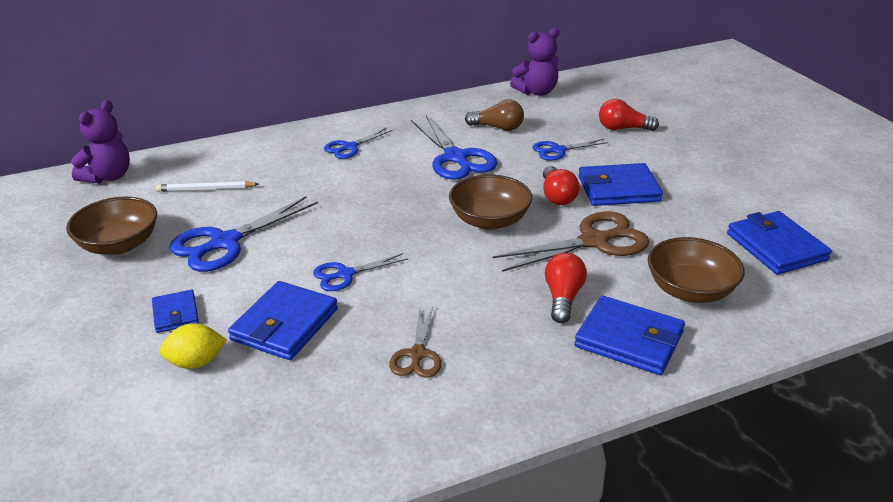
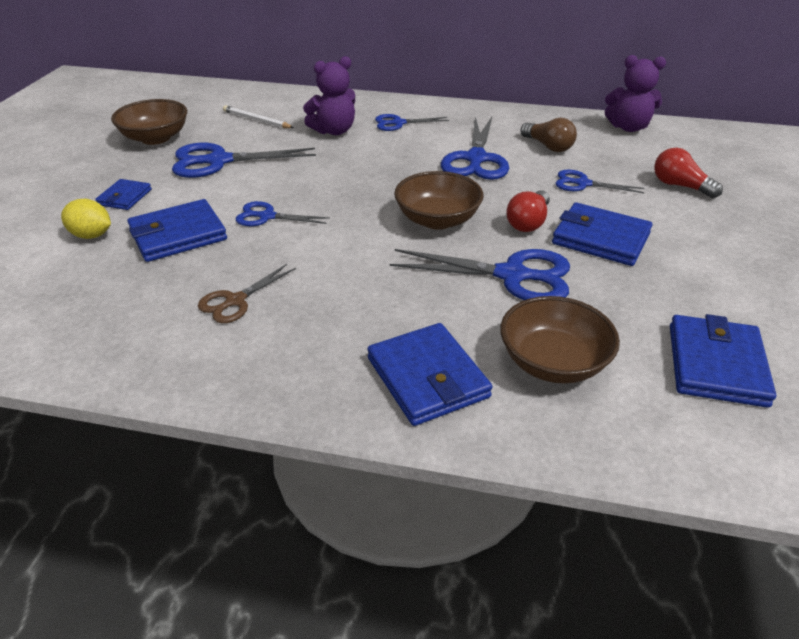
camera: 35 degrees right, 5 degrees up
(108, 177) = (209, 92): purple teddy bear -> purple teddy bear (334, 131)
(563, 298) = (415, 311): red light bulb -> none
(594, 241) = (512, 275): brown scissors -> blue scissors

